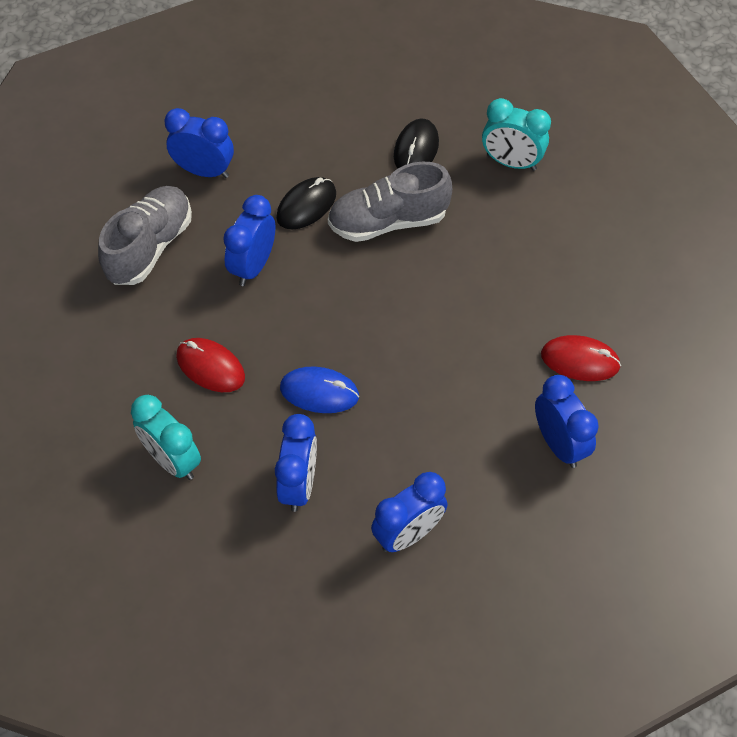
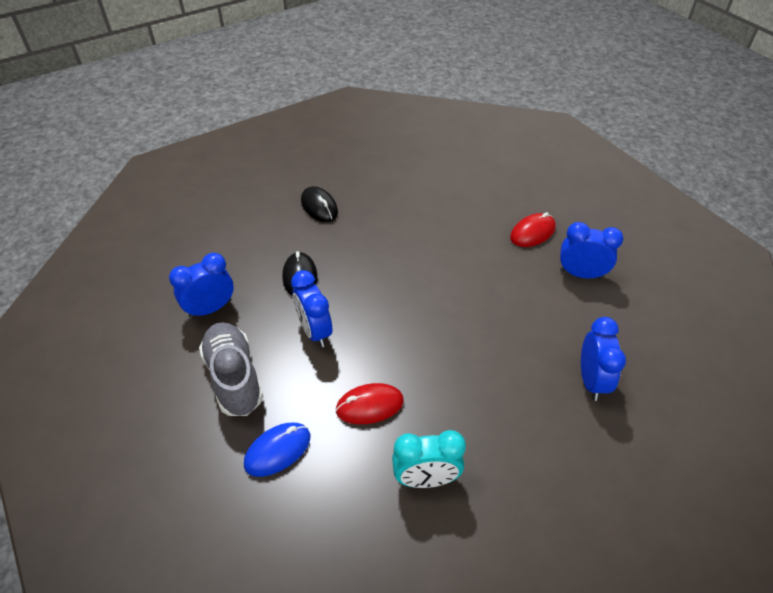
camera: 50 degrees left, 10 degrees down
(299, 484) = (509, 415): blue clock -> none
(319, 392) = (446, 359): blue mouse -> blue mouse (277, 450)
(388, 222) = (355, 249): grey shoe -> none
(511, 163) = (374, 178): turquoise clock -> none

